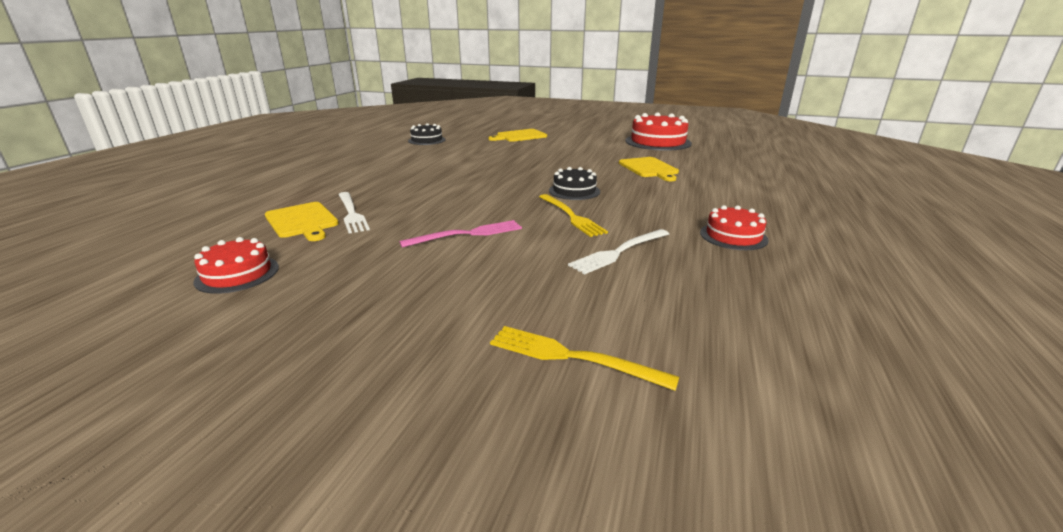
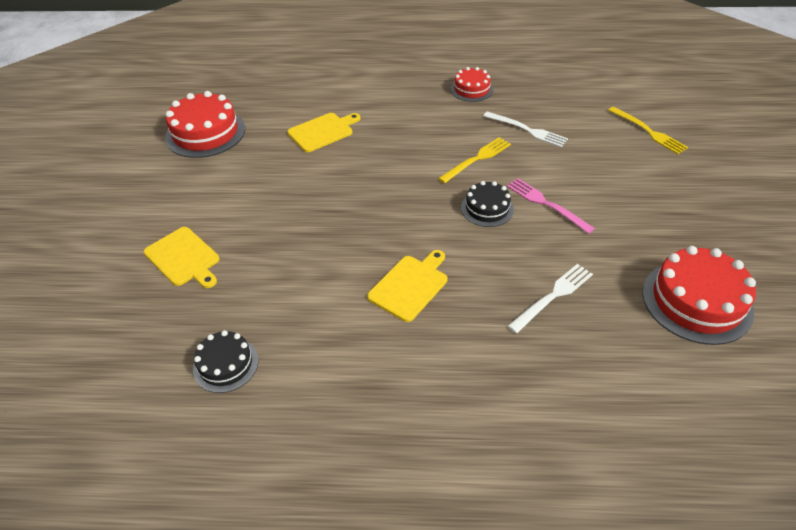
camera: 105 degrees left, 20 degrees up
(237, 274) = (696, 301): red cake -> red cake, size x1.73
(302, 221) = (592, 323): yellow cutting board -> yellow cutting board (410, 286)
(572, 357) = (648, 131): yellow fork -> yellow fork turned 45 degrees counterclockwise
(574, 191) = (414, 167): black cake -> black cake (487, 208)

